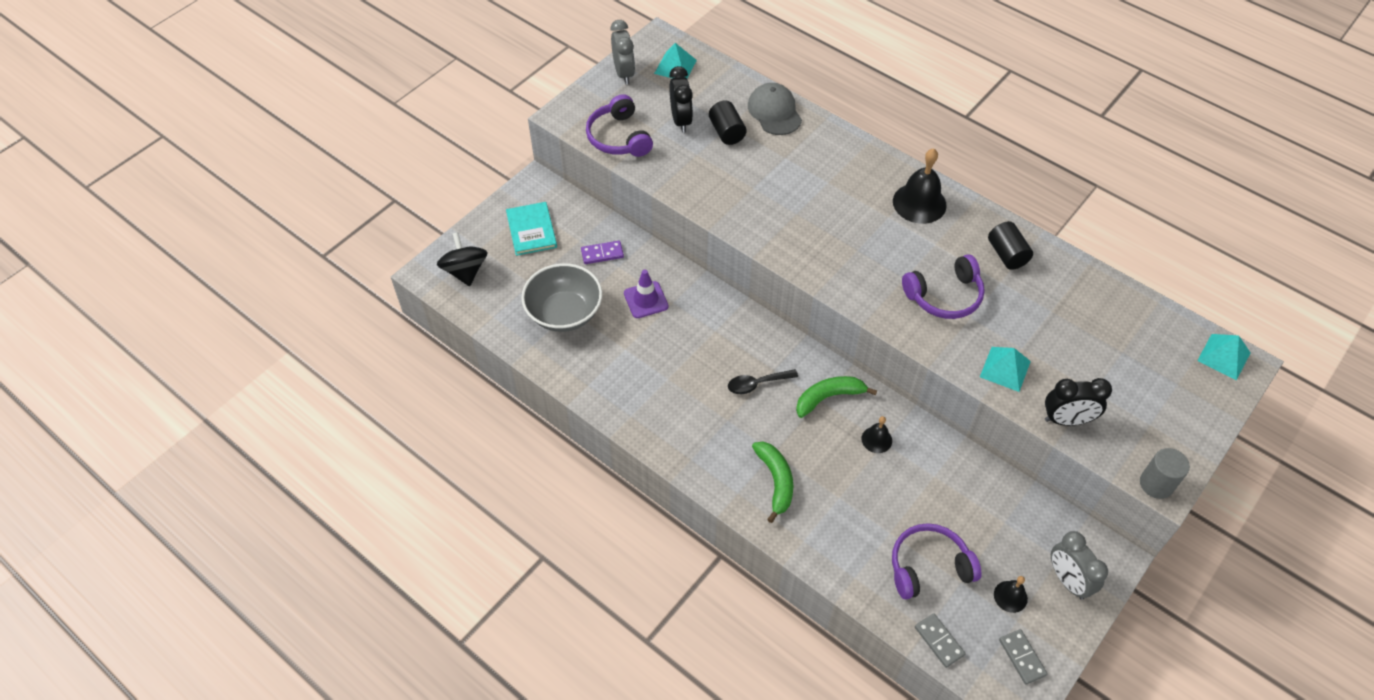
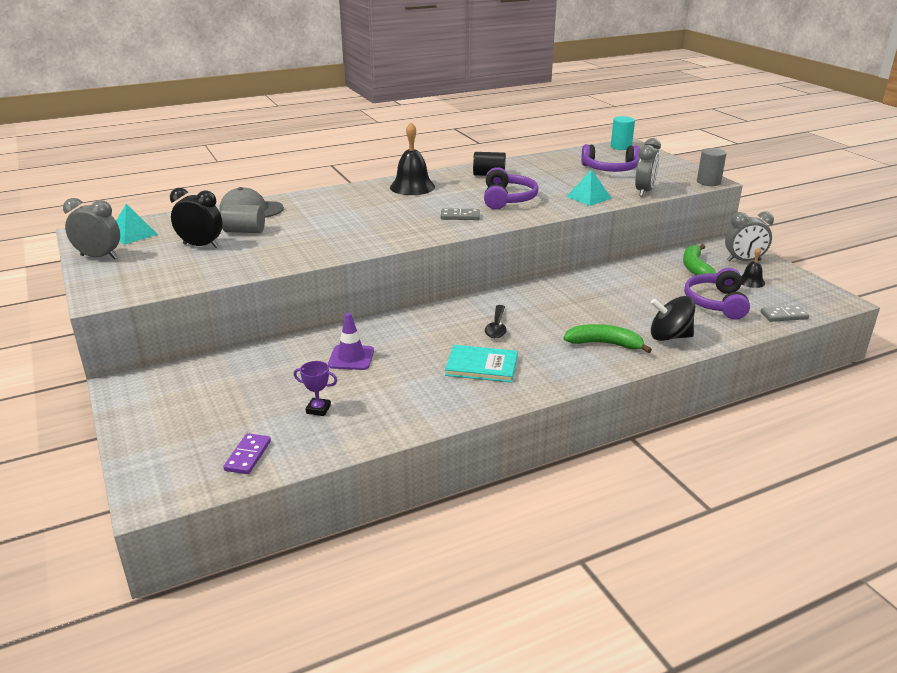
camera: 65 degrees left, 25 degrees down
(465, 271) = (183, 466): black spinning top -> black spinning top (669, 337)
(531, 230) = (183, 404): turquoise book -> turquoise book (481, 366)
(564, 313) = (318, 409): grey bowl -> purple trophy
(602, 254) = (267, 368): purple domino -> purple domino (248, 456)
(619, 137) = (176, 276): purple headphones -> purple headphones (610, 169)
(727, 132) = (244, 231): black cylinder -> grey cylinder
(828, 397) = (534, 301): green banana -> green banana (695, 268)
(876, 439) = (588, 292): black bell -> none
(1022, 657) = (803, 290): grey domino -> grey domino (460, 216)
(1066, 420) = (644, 191): black clock -> grey clock
(1223, 356) = (621, 147): turquoise pyramid -> turquoise cylinder

